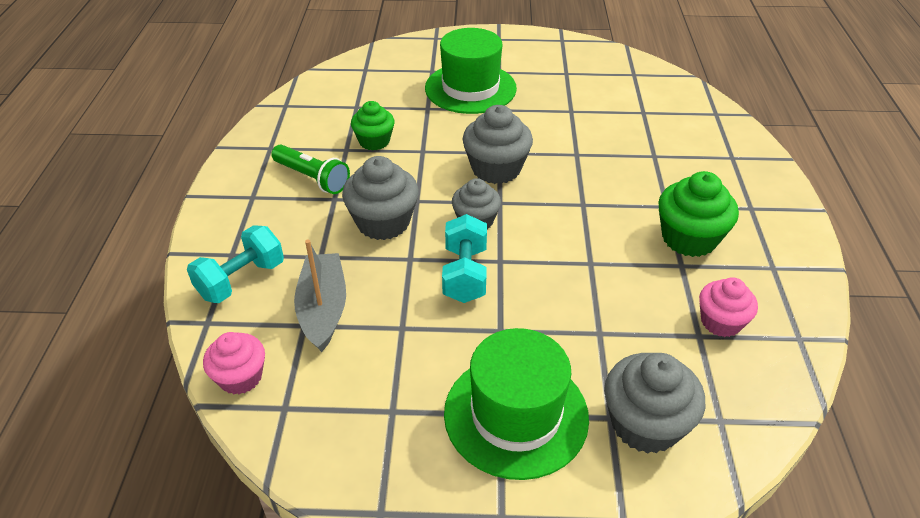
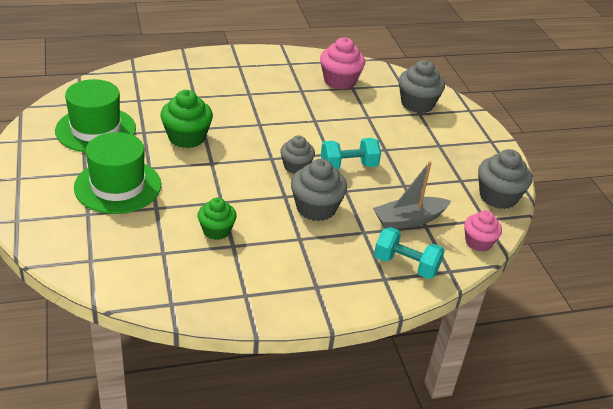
camera: 110 degrees left, 5 degrees down
(312, 178) = (280, 256): green flashlight -> none
(496, 169) = (233, 162): grey cupcake -> grey cupcake (498, 197)
(516, 415) = (436, 140): green hat -> green hat (96, 129)
(689, 238) = (277, 87): green cupcake -> green cupcake (186, 137)
(720, 322) = (339, 81): pink cupcake -> pink cupcake, size x1.52

